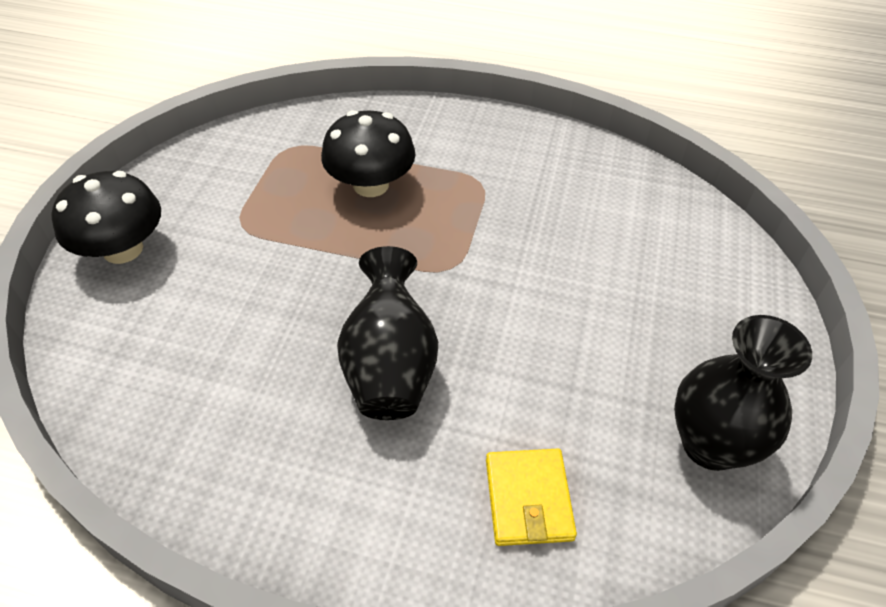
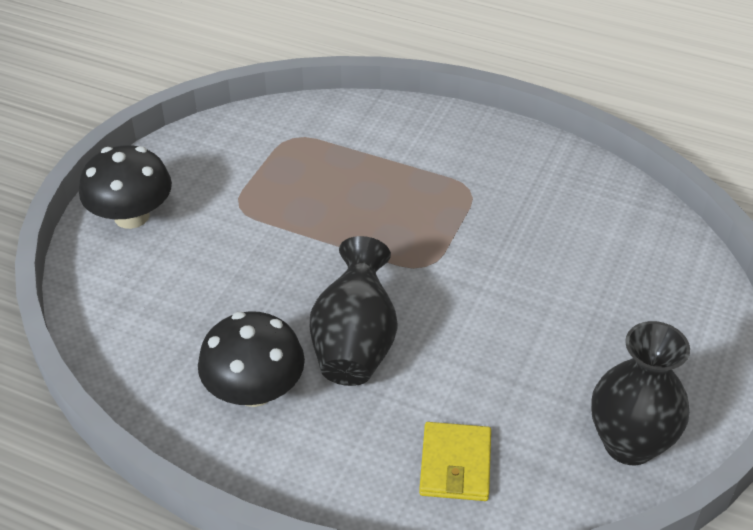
camera: 10 degrees right, 5 degrees down
(371, 185) = (364, 181): black mushroom -> black mushroom (254, 390)

